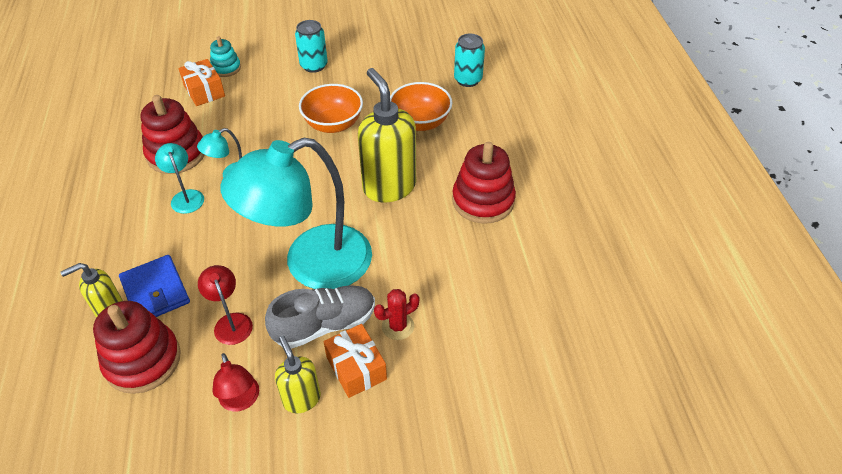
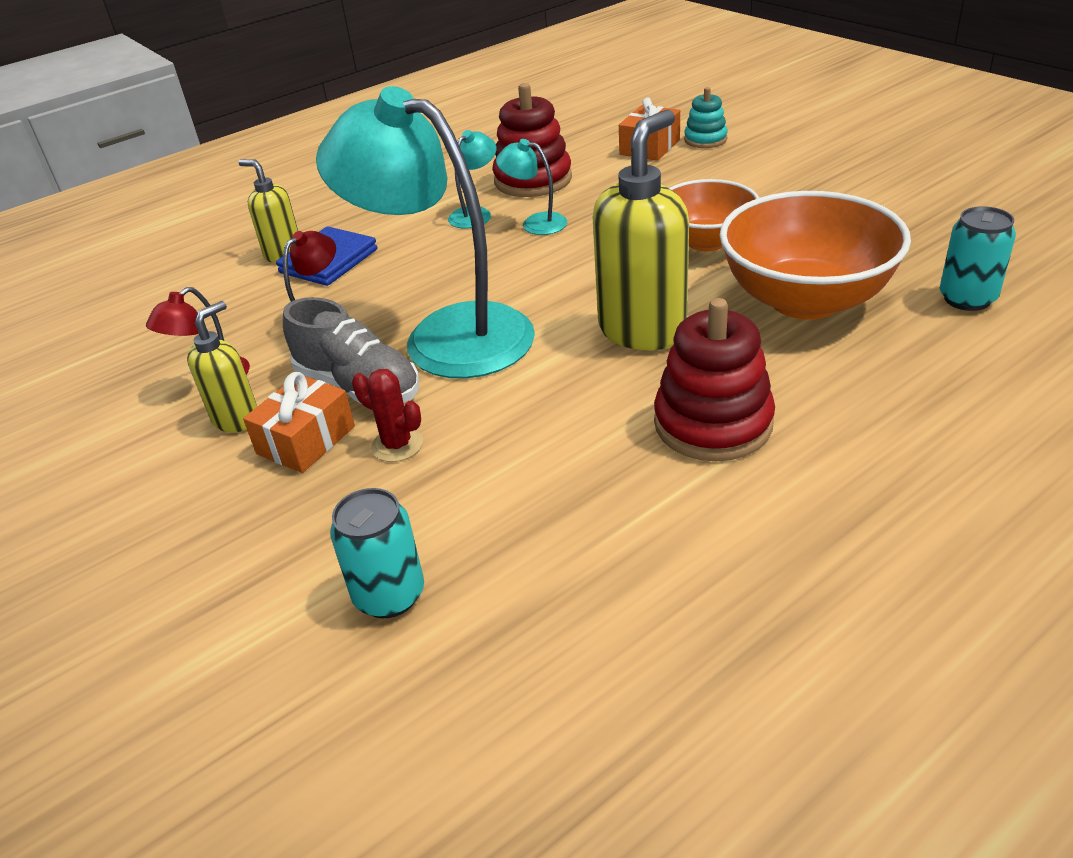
camera: 65 degrees right, 10 degrees down
(143, 360) = (235, 297): red stacking toy -> none
(314, 65) = (796, 181): turquoise can -> turquoise can (389, 595)
(420, 122) = (805, 300): orange bowl -> orange bowl, size x1.57

